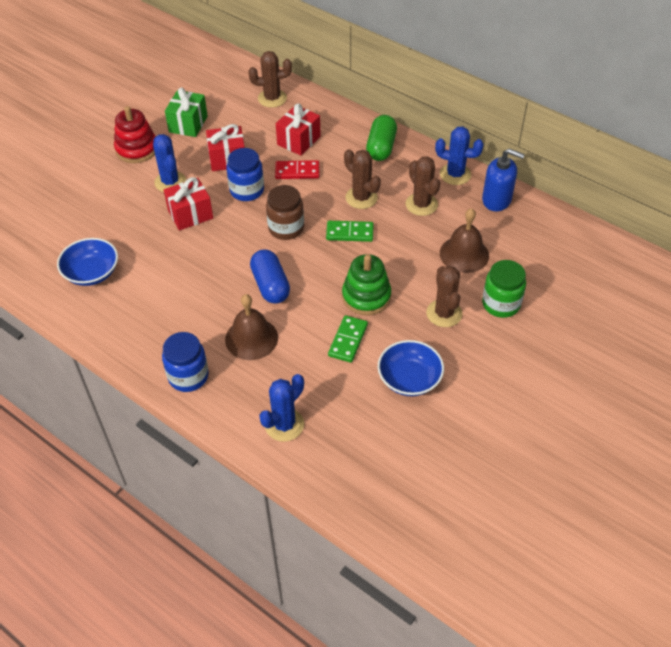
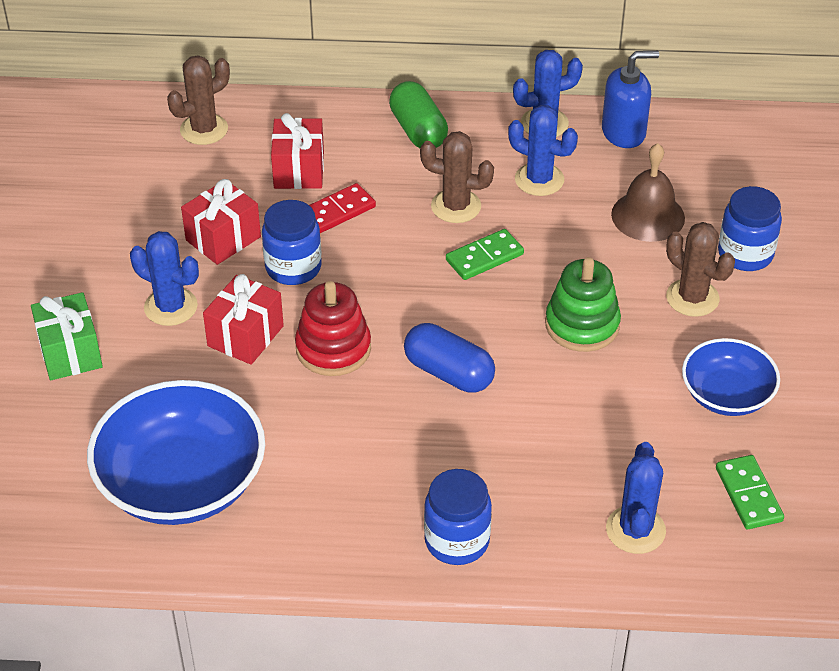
camera: 35 degrees left, 5 degrees down
(92, 272) = (182, 482): blue bowl -> blue bowl, size x1.72
(137, 149) = (72, 285): red stacking toy -> red stacking toy (333, 348)
(188, 124) = (115, 217): green gift -> green gift (70, 353)
(251, 338) = (490, 450): brown bell -> none
(286, 228) = (396, 291): brown jar -> none
(348, 340) = (611, 389): green domino -> green domino (748, 494)
(421, 204) = (539, 180): brown cactus -> blue cactus
(501, 304) = (745, 254): green jar -> blue jar

